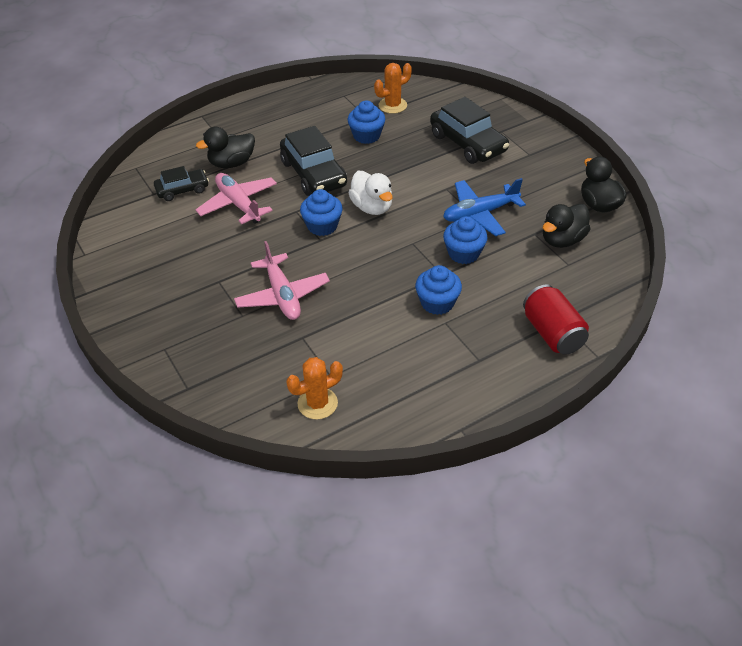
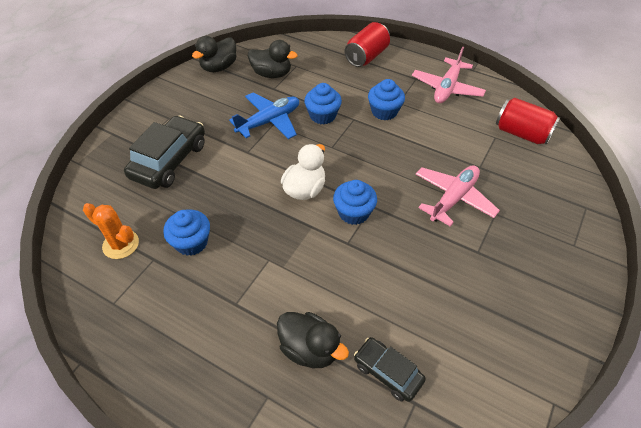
camera: 120 degrees left, 5 degrees up
(238, 204) = (372, 298): pink plane -> pink plane (447, 88)
(313, 174) = (282, 257): black car -> none
(317, 403) = (521, 133): orange cactus -> red can
(480, 214) = (269, 121): blue plane -> blue plane turned 75 degrees counterclockwise

